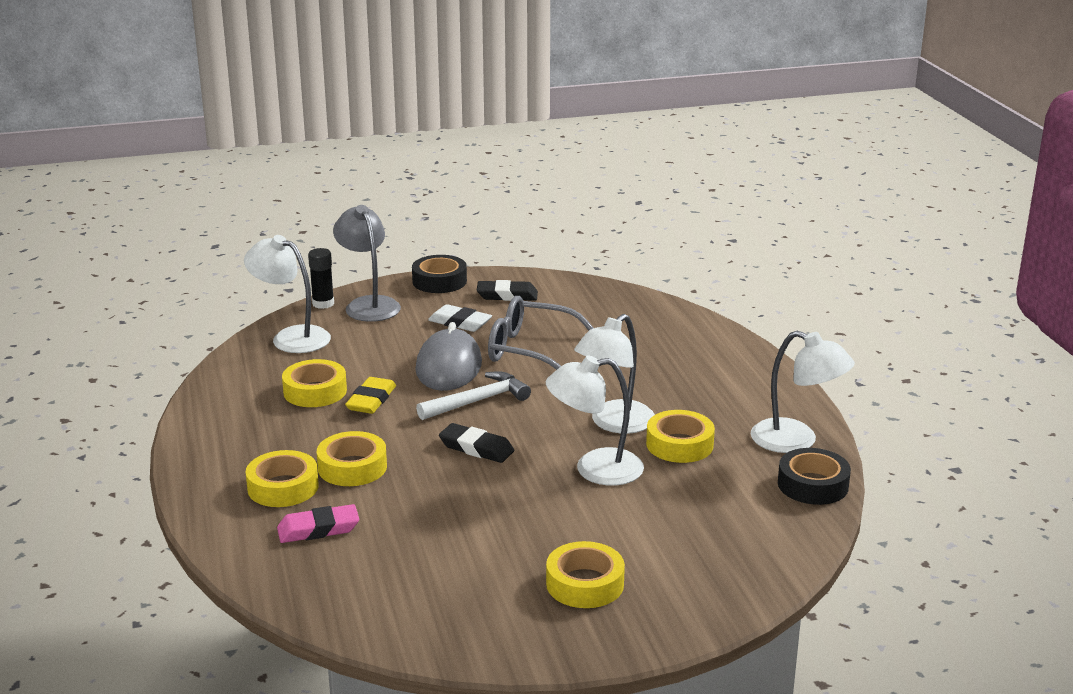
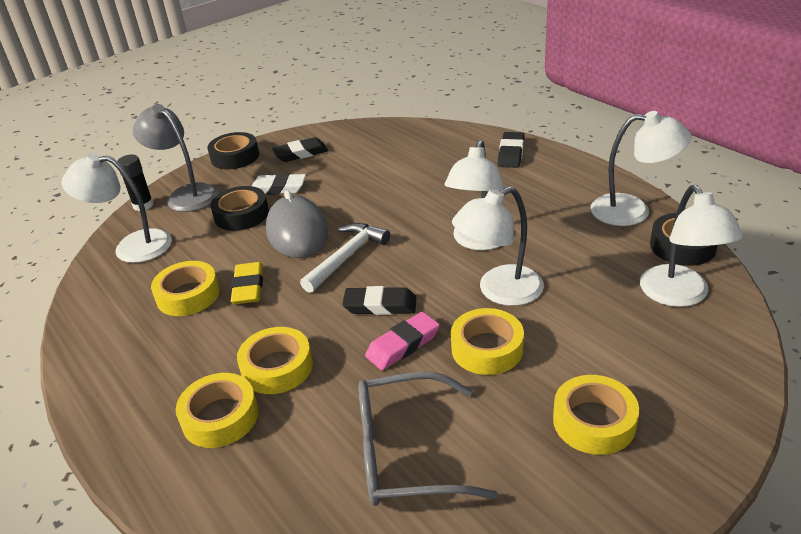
camera: 20 degrees left, 10 degrees up
(318, 529) = (289, 456): pink eraser -> pink eraser (403, 345)
(408, 337) = (241, 215): none -> black tape
(530, 350) = (356, 195): grey glasses -> grey glasses (405, 453)
(679, 444) = (548, 244): yellow tape -> yellow tape (487, 348)
(724, 353) = (511, 153): none -> black eraser
(763, 522) = (680, 295): none -> white lamp

